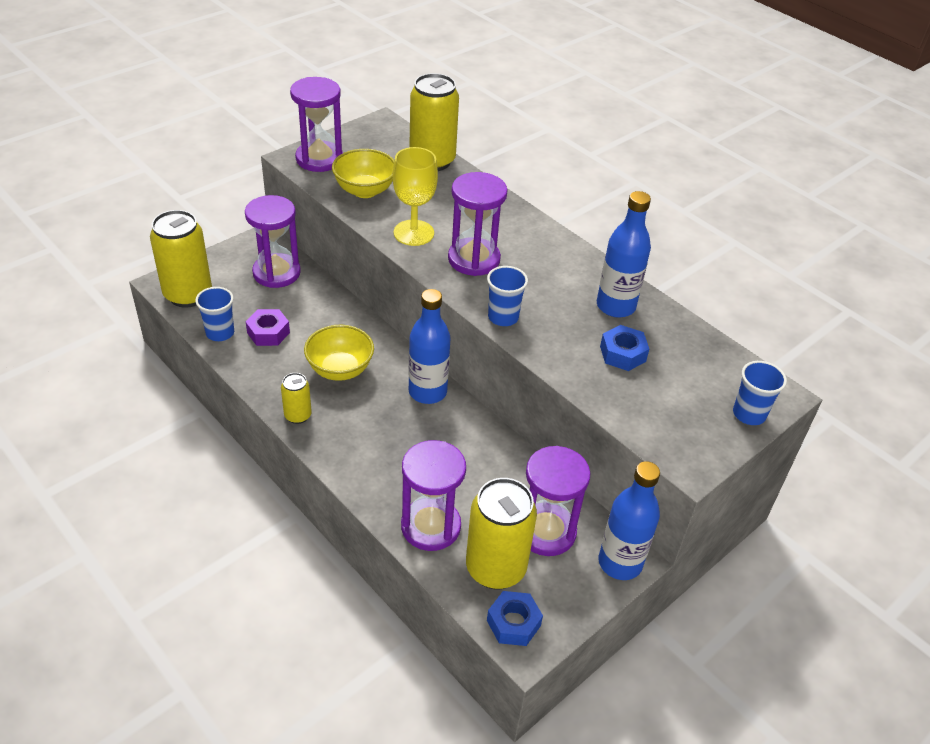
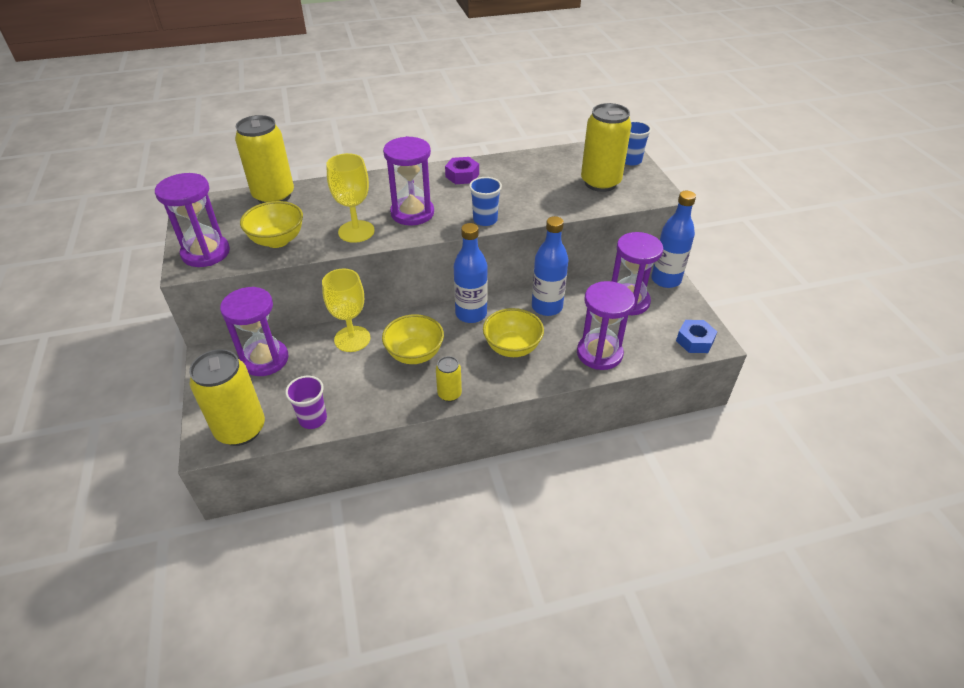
camera: 60 degrees left, 0 degrees up
(220, 333) = (313, 419): blue cup -> purple cup
(268, 333) = (338, 386): purple nut -> purple nut (462, 176)
(335, 317) = (352, 339): none -> yellow goblet
(394, 444) = (512, 347): none -> yellow bowl
(495, 568) = (648, 334): yellow can -> yellow can (600, 183)
(615, 306) = (507, 172): blue bottle -> blue bottle (547, 307)
(622, 354) = (553, 185): blue nut -> none

